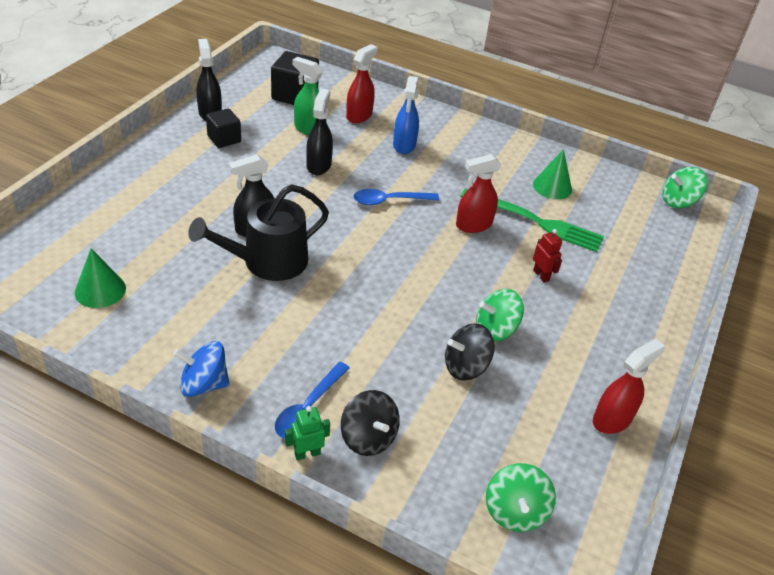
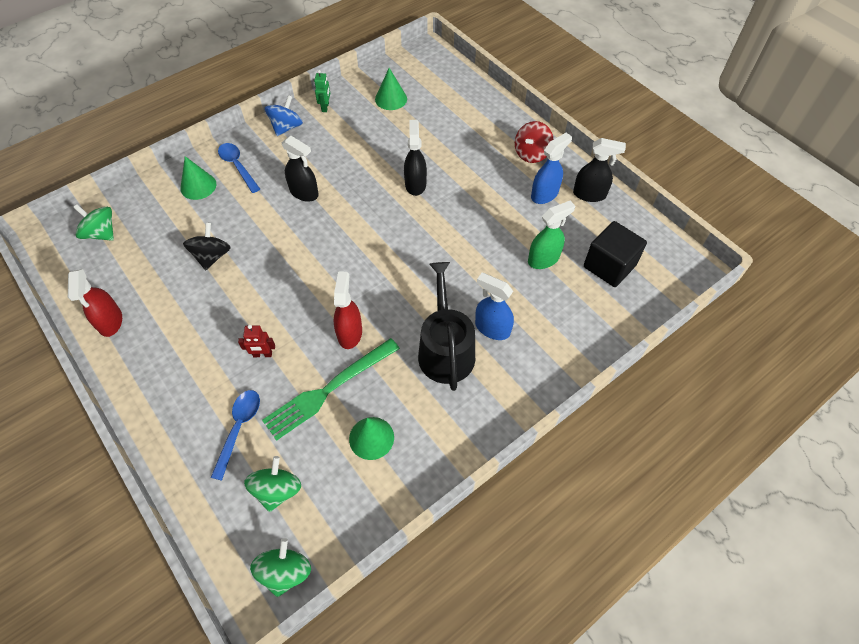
camera: 120 degrees right, 15 degrees up
(164, 155) = (531, 153): none -> red spinning top
(224, 139) = (544, 194): black cube -> blue spray bottle
(268, 262) = (375, 182): black watering can -> black watering can (445, 350)
(307, 453) = (208, 157): green robot -> green robot (325, 107)
(319, 165) = (482, 248): black spray bottle -> black spray bottle (304, 193)
(359, 115) = (557, 309): red spray bottle -> none
(368, 437) = (198, 186): black spinning top -> green cone
(389, 201) = (411, 282): blue spoon -> blue spoon (239, 428)
(495, 330) = (230, 290): green spinning top -> green spinning top (277, 490)

